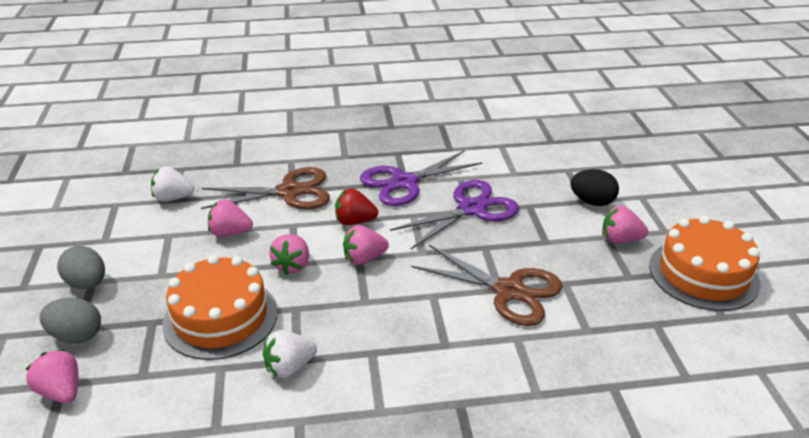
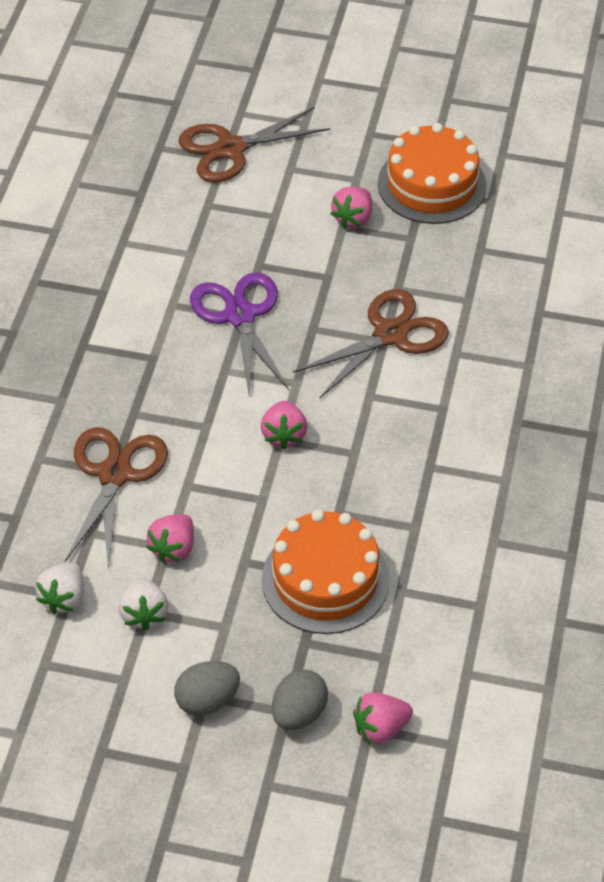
camera: 70 degrees left, 15 degrees up
(289, 367) = (423, 535): white strawberry -> white strawberry (144, 614)
(292, 265) = (265, 501): pink strawberry -> none
(354, 221) = (210, 426): red strawberry -> none
(404, 182) = (154, 359): purple scissors -> none
(592, 202) = (279, 211): black egg -> none
(631, 166) = (230, 149): none -> brown scissors

